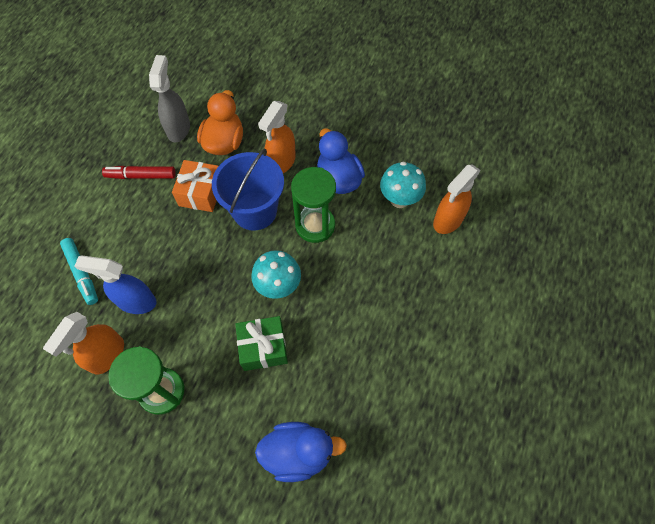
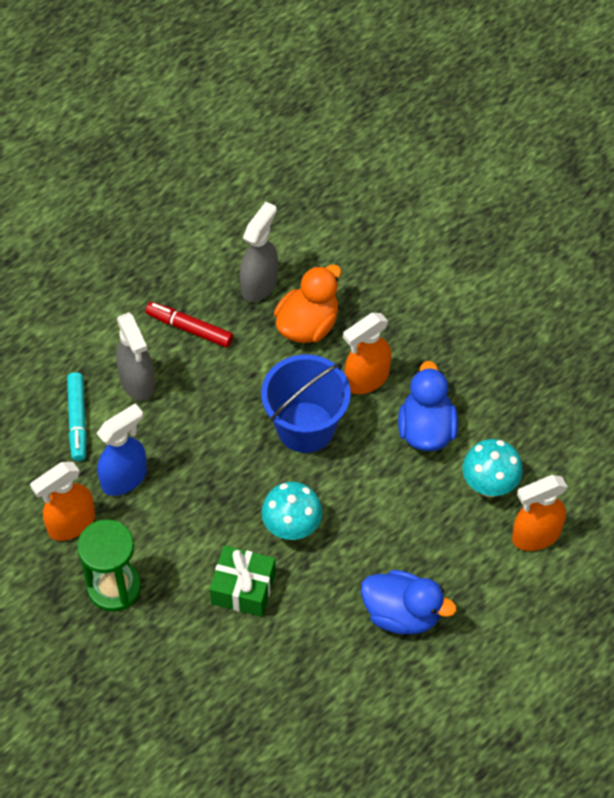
camera: 25 degrees right, 5 degrees down
(117, 228) = (137, 382): none -> grey spray bottle
(136, 301) = (125, 478): blue spray bottle -> blue spray bottle turned 105 degrees clockwise
(201, 193) = (251, 379): orange gift -> none
(298, 453) = (230, 712): blue duck -> blue duck (402, 614)
(315, 225) = (369, 474): green hourglass -> none

